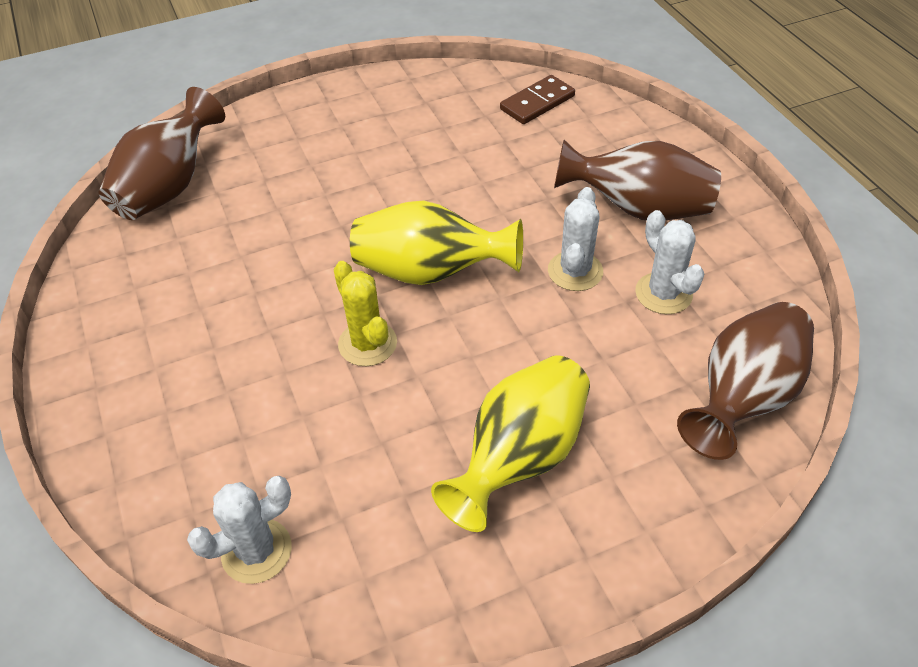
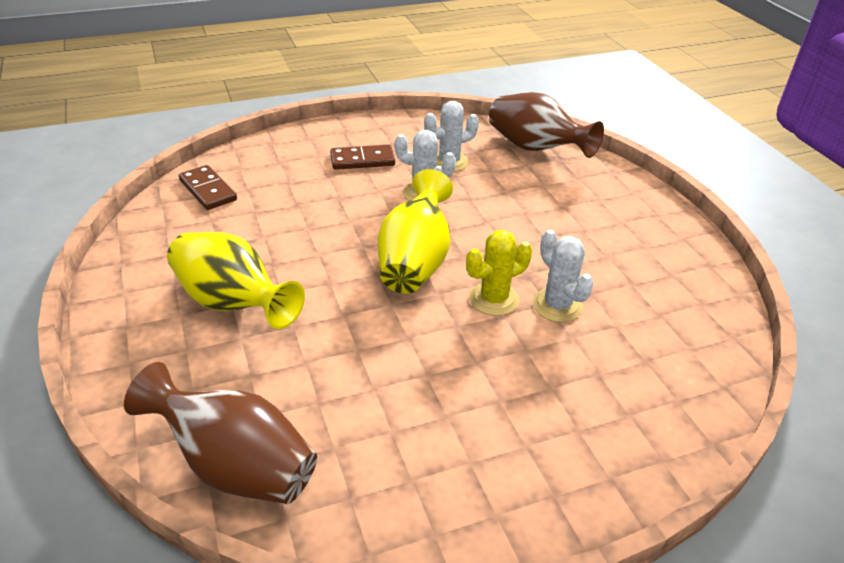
camera: 90 degrees left, 10 degrees down
(256, 551) = (698, 359): white cactus -> white cactus (557, 305)
(520, 457) = (592, 232): yellow vase -> yellow vase (233, 303)
(638, 209) = (362, 160): brown vase -> brown domino

